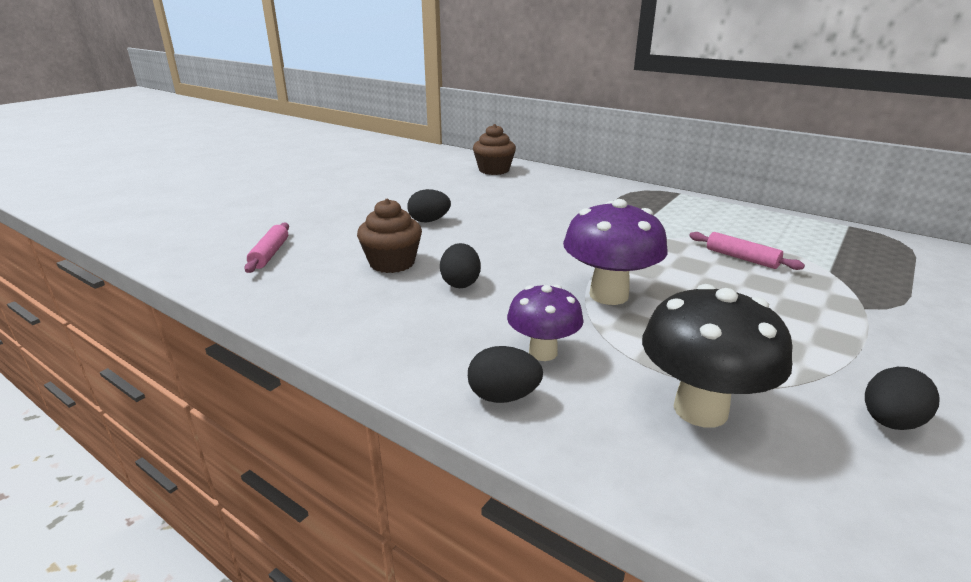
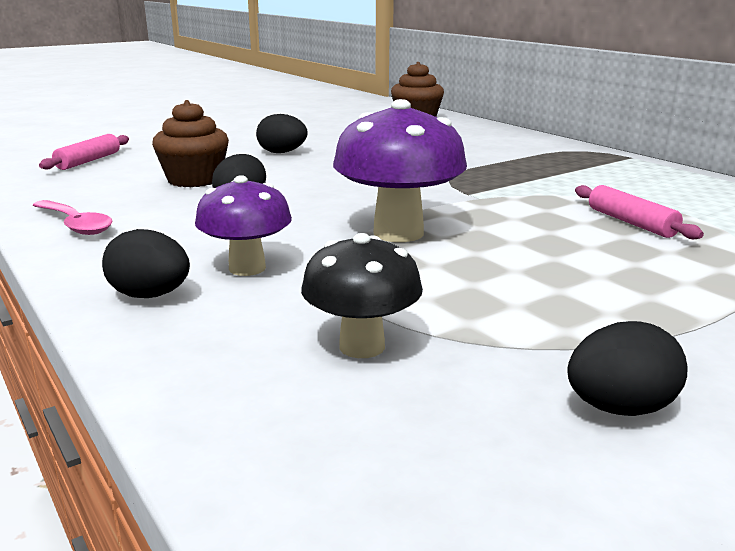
camera: 20 degrees right, 5 degrees down
(350, 332) = (75, 224): none -> pink spoon
(700, 409) = (362, 346): black mushroom -> black mushroom, size x0.64

